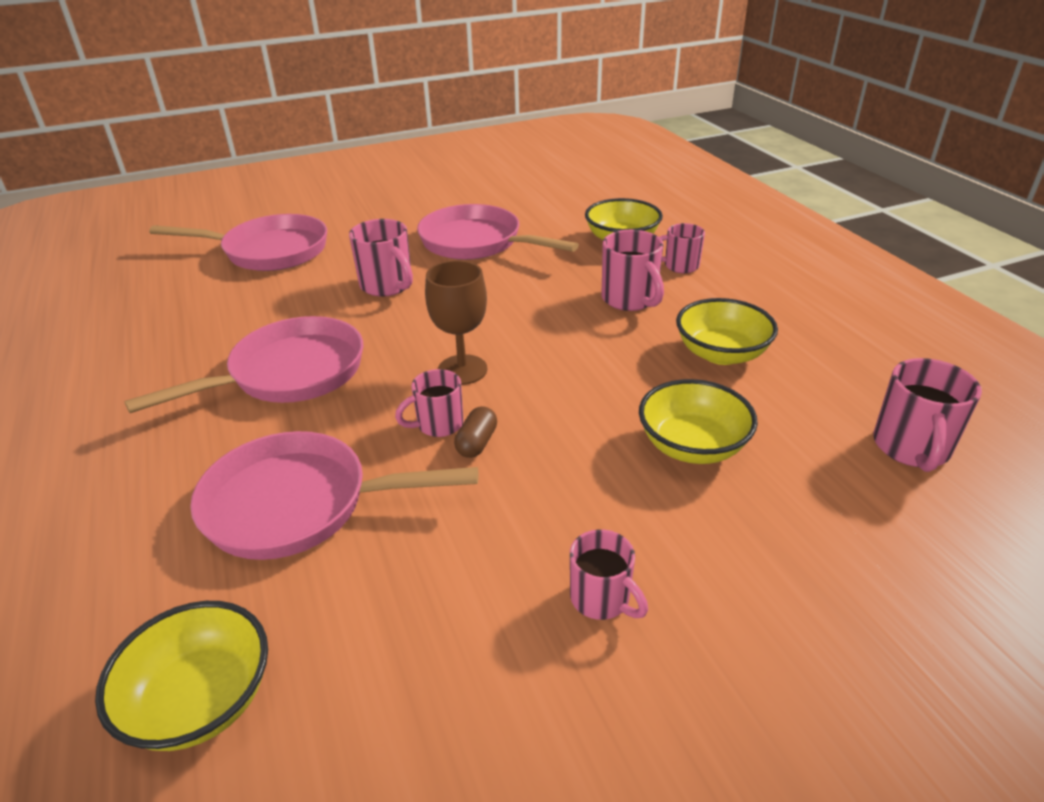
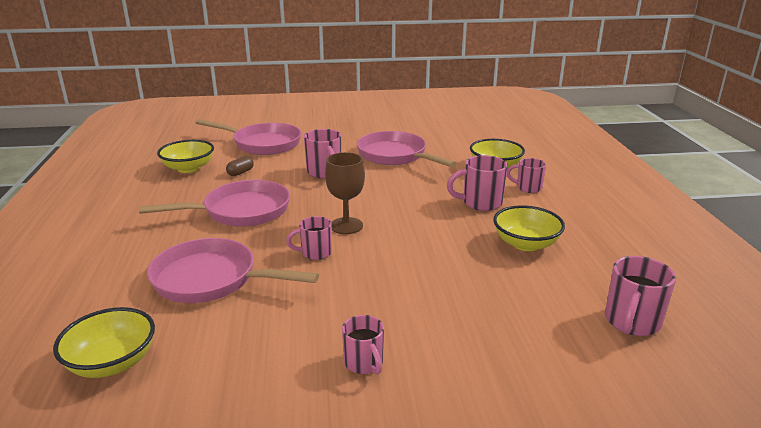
camera: 15 degrees right, 10 degrees down
(476, 443) = (333, 266): brown capsule -> brown capsule (240, 172)
(630, 300) = (480, 203): pink mug -> pink mug turned 90 degrees clockwise
(692, 446) = (473, 293): yellow bowl -> yellow bowl (188, 168)

